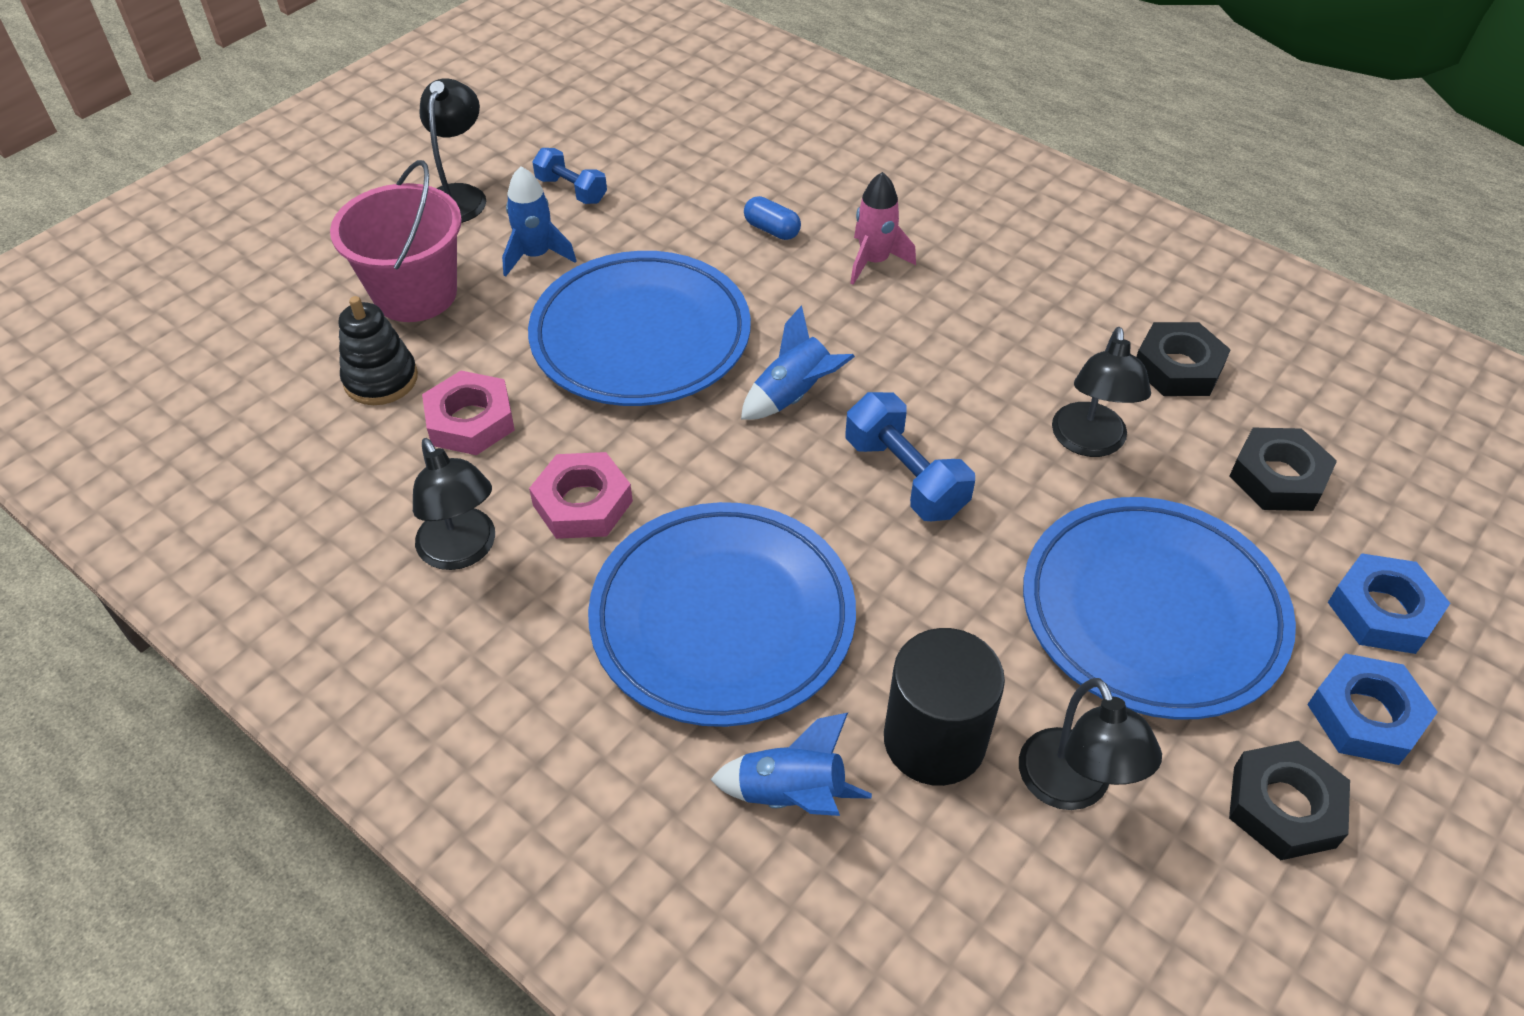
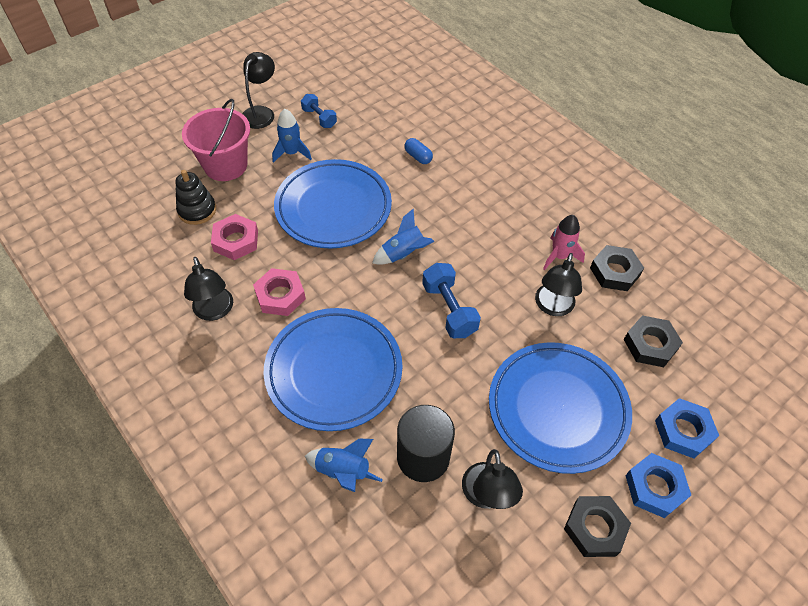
camera: 10 degrees right, 5 degrees up
(874, 261) = (467, 183): pink rocket -> pink rocket (559, 256)

